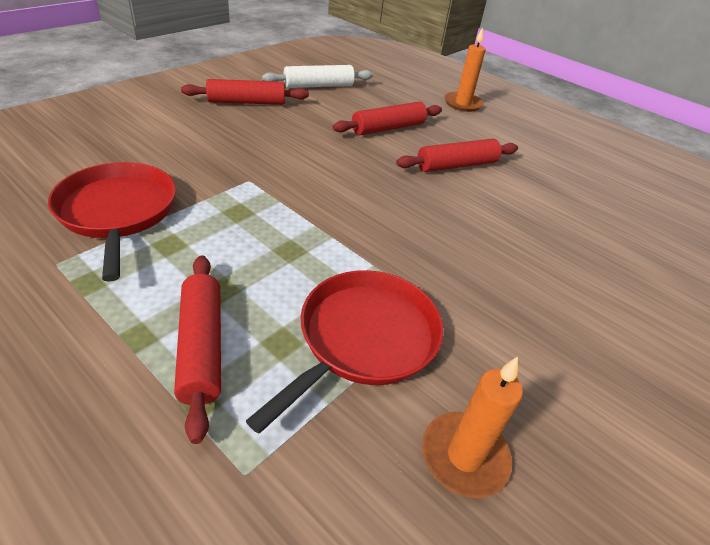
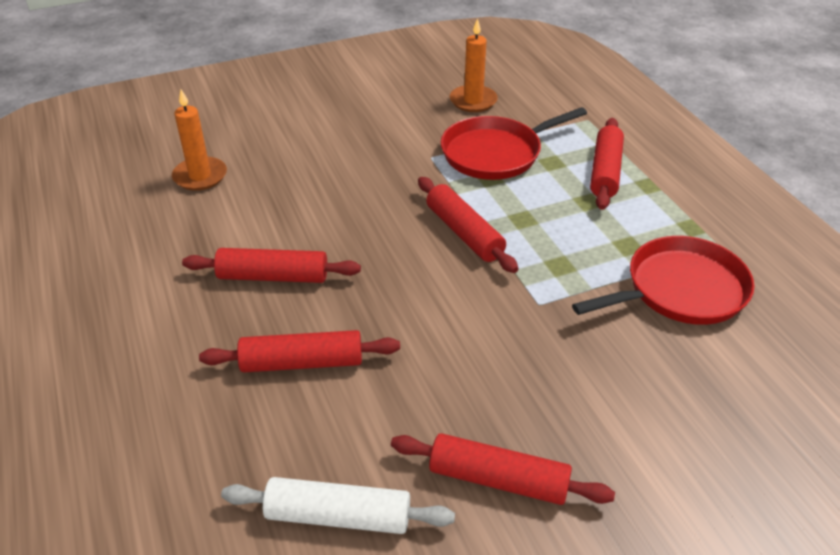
camera: 150 degrees left, 0 degrees up
(118, 212) = (680, 290): red pan -> red pan turned 120 degrees counterclockwise
(340, 224) = (464, 233): none -> red rolling pin
(462, 104) = (114, 401): orange candle -> orange candle (200, 176)

